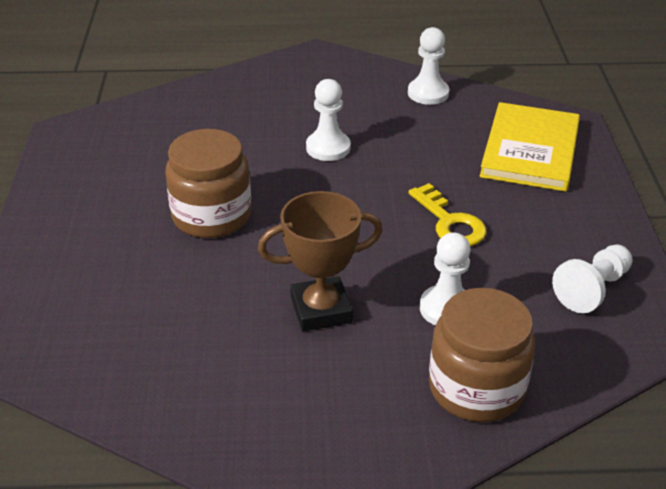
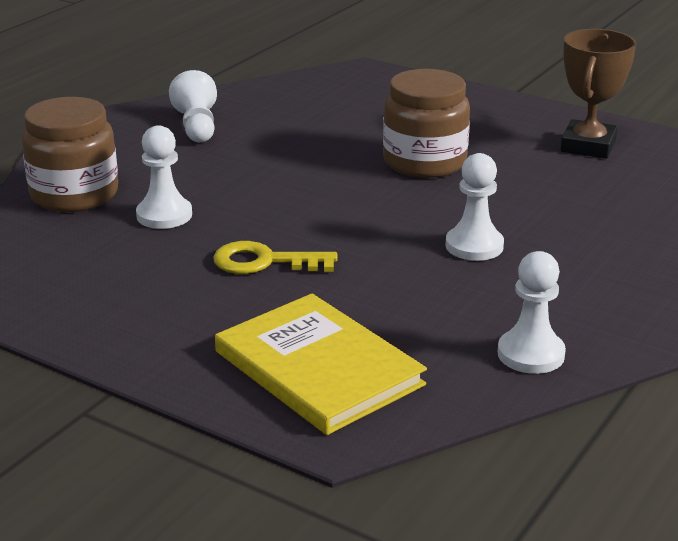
camera: 125 degrees right, 10 degrees down
(321, 310) = (242, 169): brown trophy -> brown trophy (588, 146)
(592, 289) = (74, 290): white pawn -> white pawn (197, 126)

